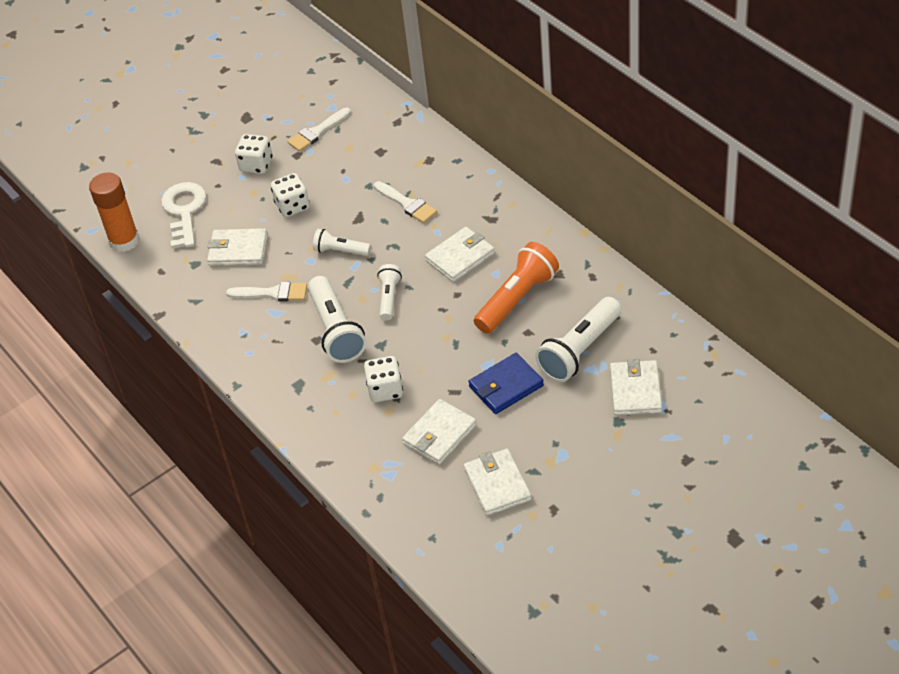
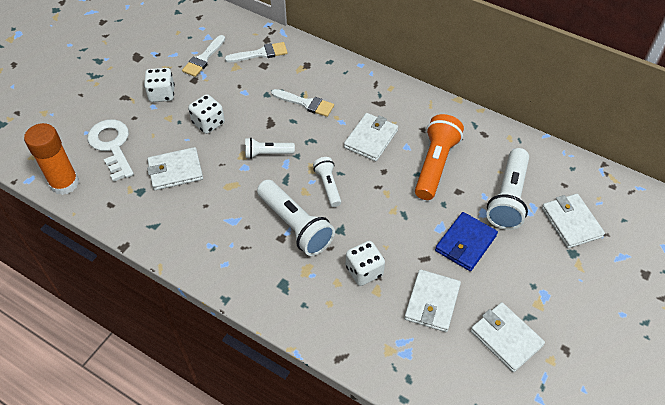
camera: 25 degrees left, 5 degrees up
(273, 293) = (223, 203): white brush -> white brush (260, 54)

